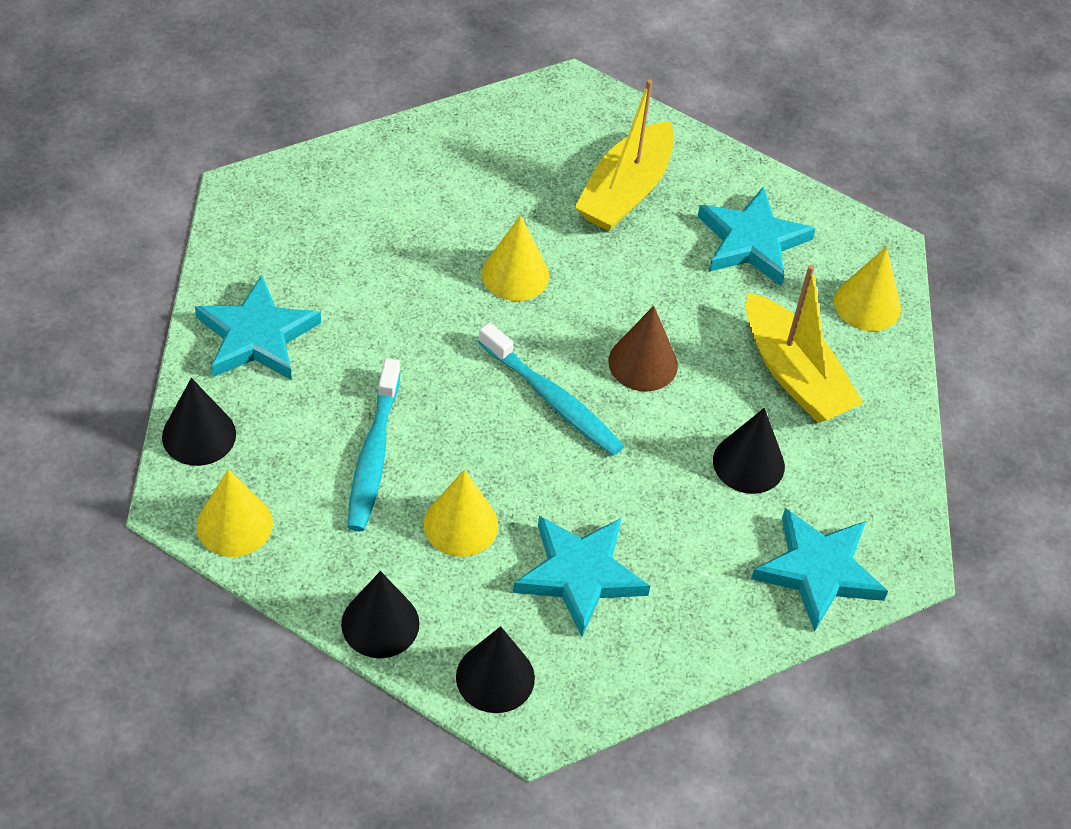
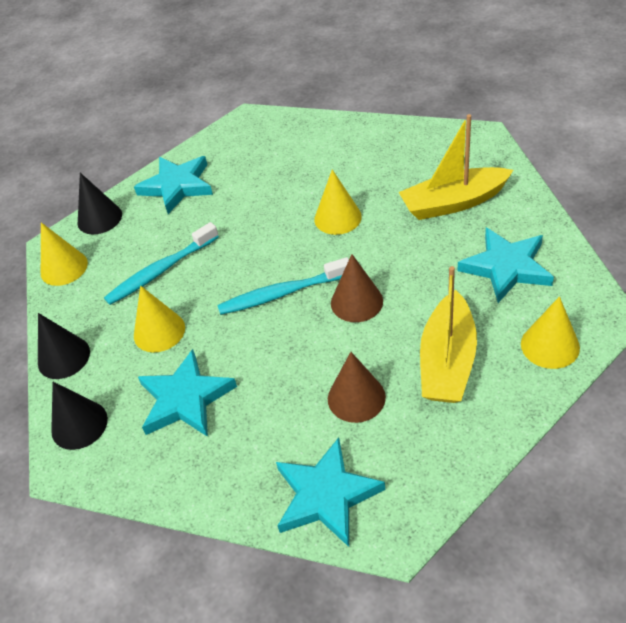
camera: 55 degrees right, 5 degrees down
(552, 399) = (282, 293): turquoise toothbrush -> turquoise toothbrush turned 75 degrees clockwise
(748, 463) = (356, 397): black cone -> brown cone

